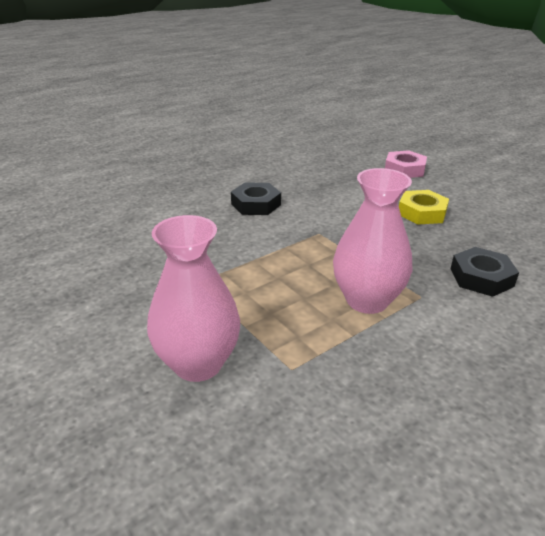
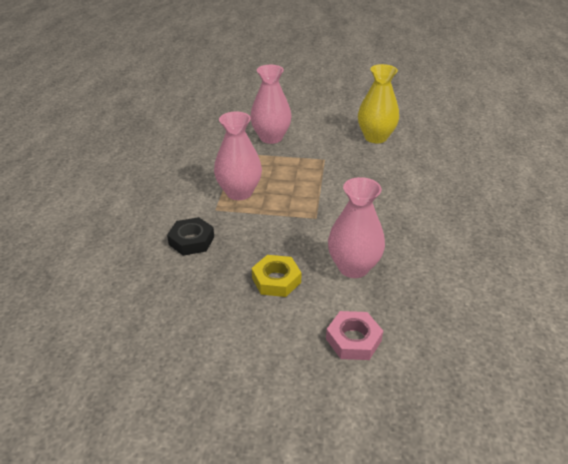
camera: 135 degrees right, 5 degrees up
(85, 271) = (375, 137): none -> yellow vase
(256, 204) = (386, 216): black nut -> none
(346, 192) = (353, 267): none -> pink vase

